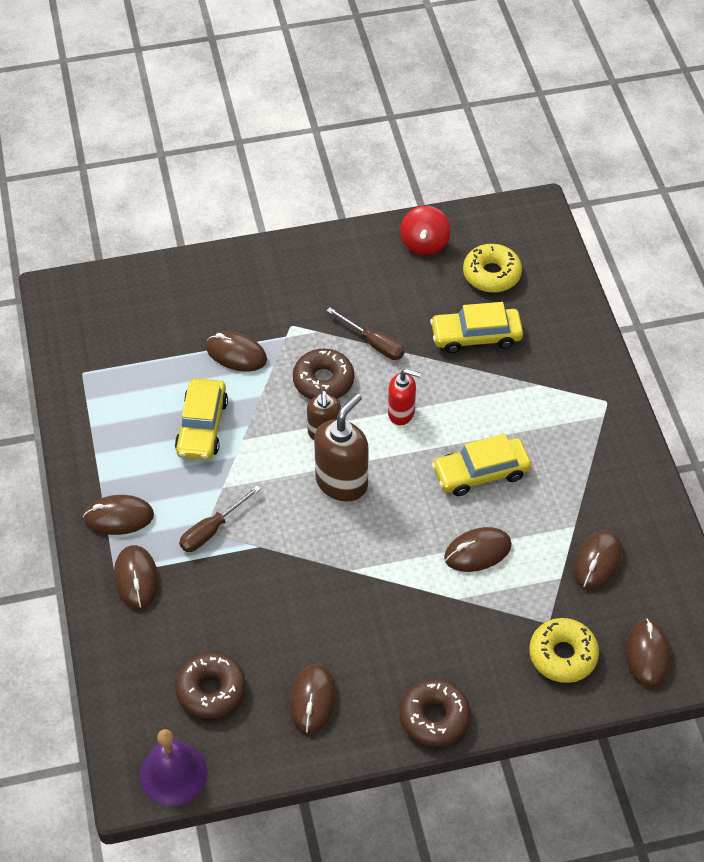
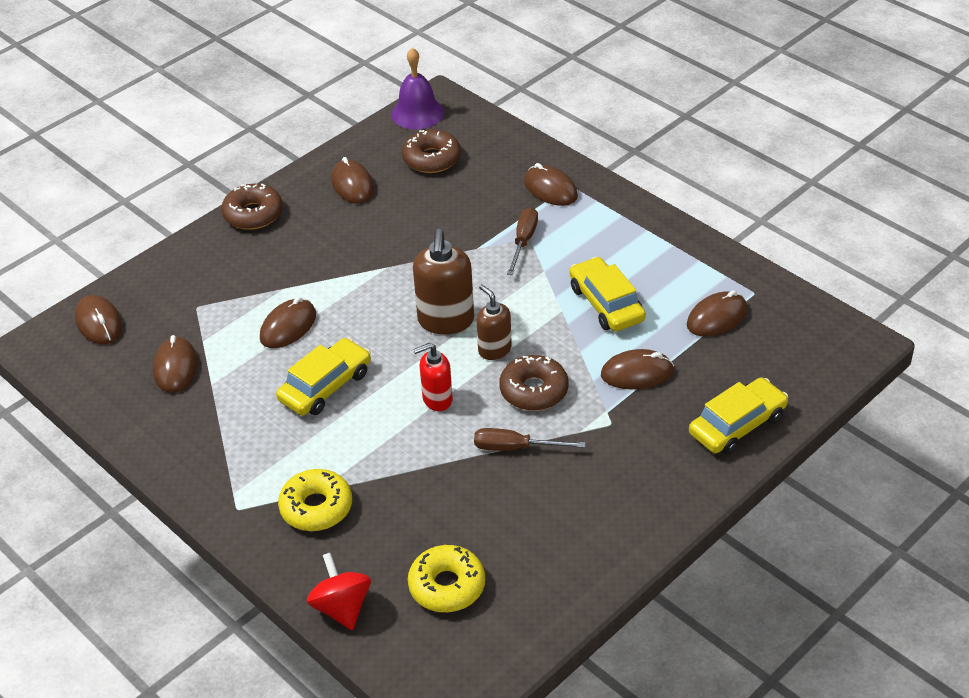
camera: 150 degrees right, 10 degrees down
(119, 517) = (605, 216): brown mouse -> brown mouse (717, 317)
(424, 243) = (549, 583): red spinning top -> red spinning top (342, 607)
(476, 336) = (416, 508): yellow car -> yellow car (737, 425)
(562, 655) = (172, 292): yellow donut -> yellow donut (316, 507)

